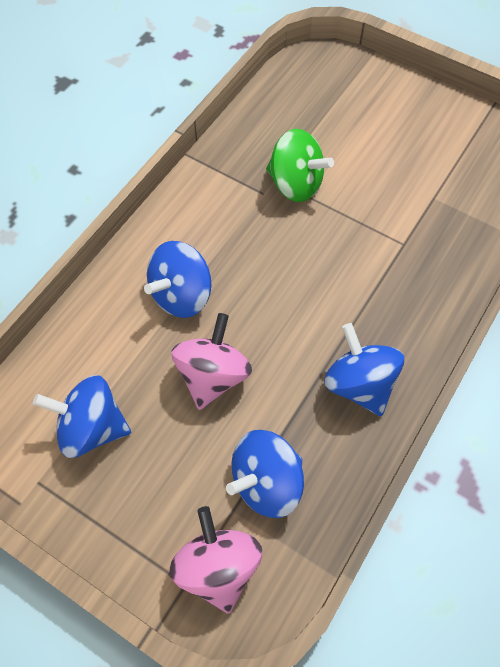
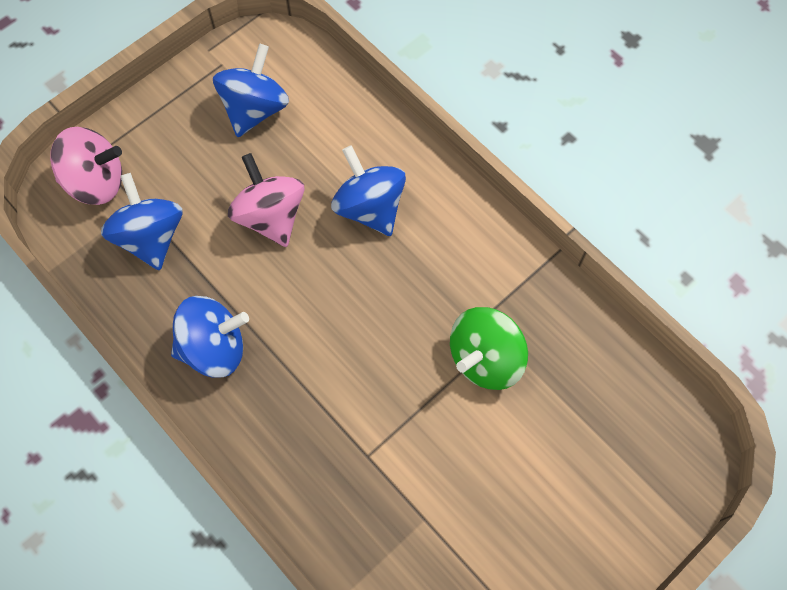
camera: 105 degrees right, 5 degrees up
(213, 375) = (270, 216): pink spinning top -> pink spinning top turned 150 degrees counterclockwise

